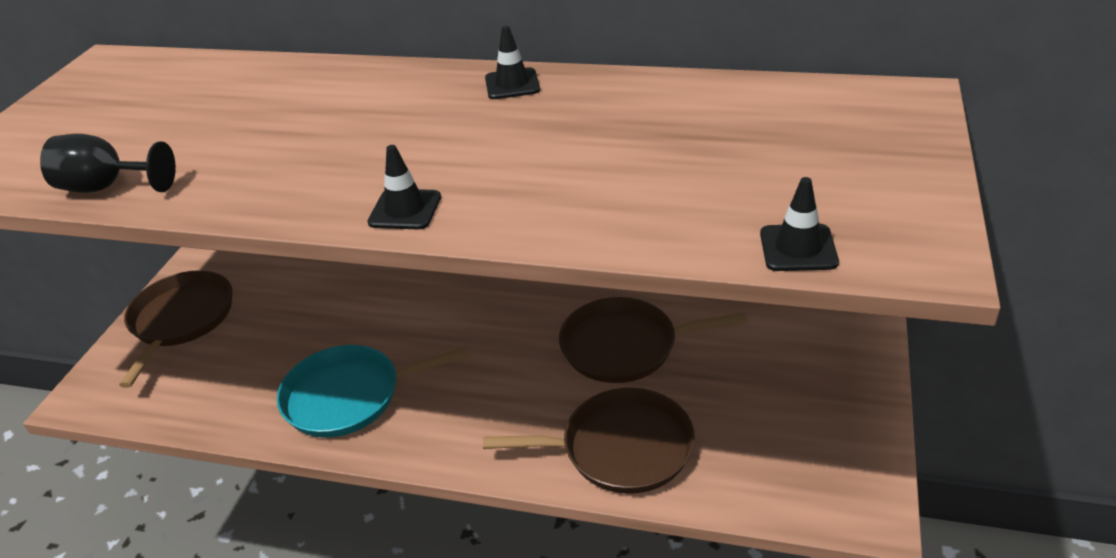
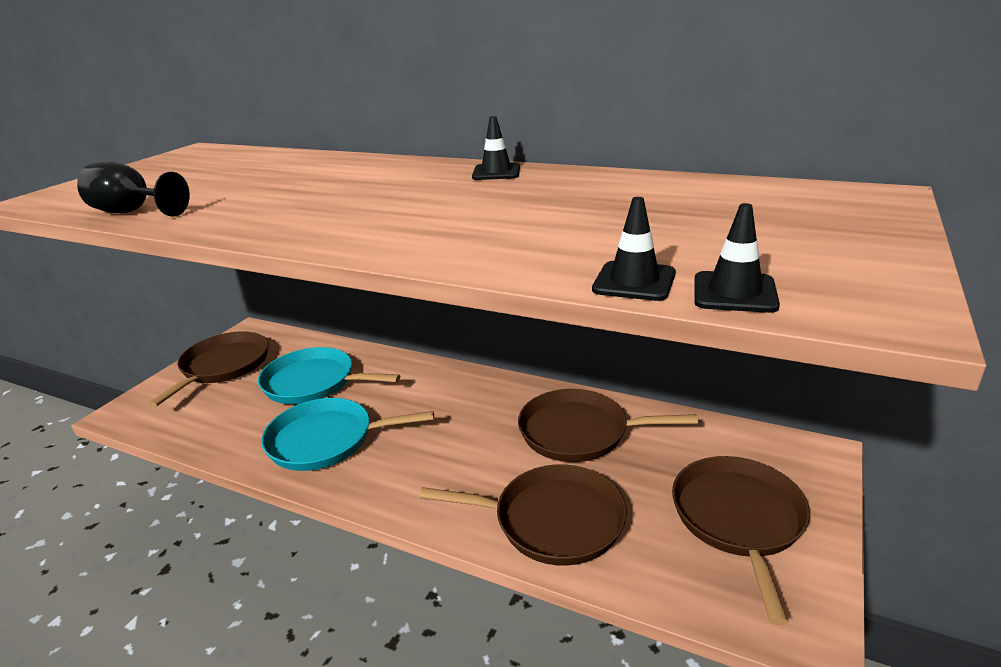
camera: 10 degrees right, 10 degrees down
(305, 326) = (314, 382): none -> turquoise pan
(405, 210) = (356, 239): black traffic cone -> black traffic cone (634, 281)
(799, 418) = (738, 519): none -> brown pan

